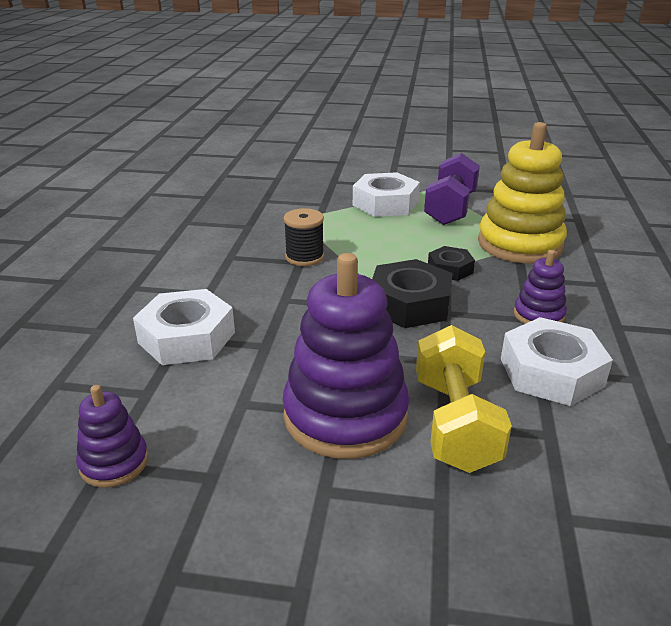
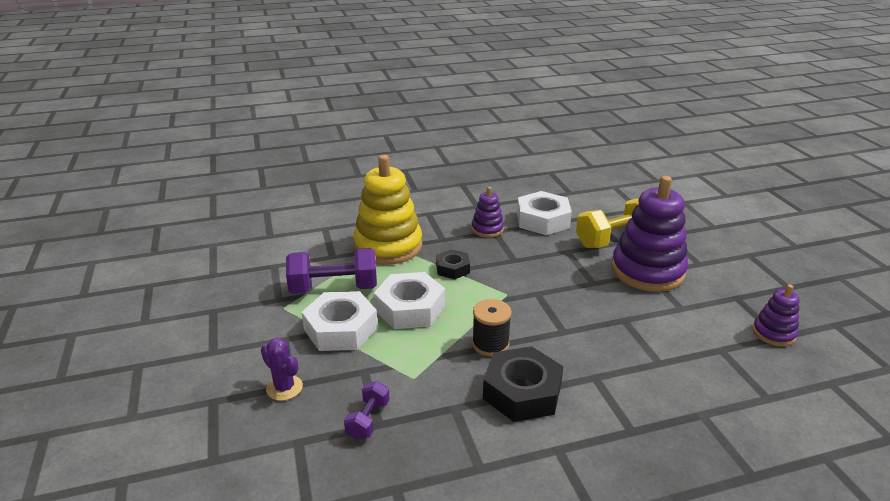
camera: 115 degrees left, 0 degrees up
(187, 337) = (656, 359): white nut -> white nut (410, 308)
(272, 198) = (368, 420): none -> purple dumbbell
(332, 179) = (284, 388): none -> purple cactus
(410, 304) = (516, 275): black nut -> black nut (522, 392)

